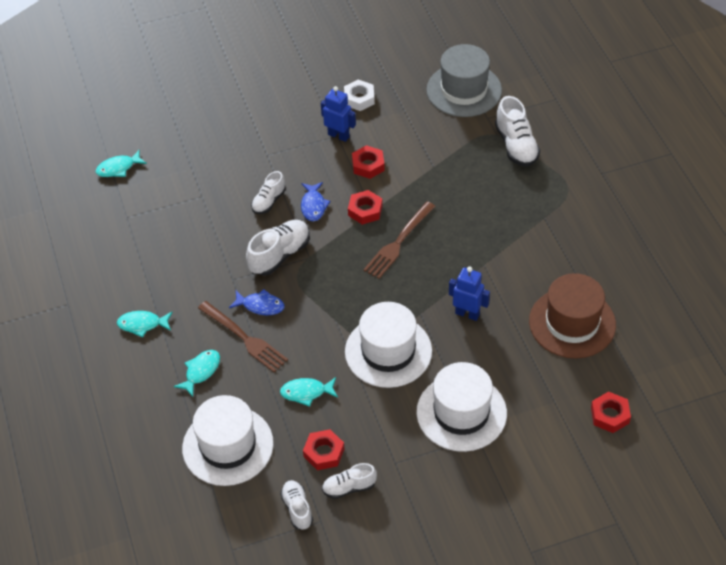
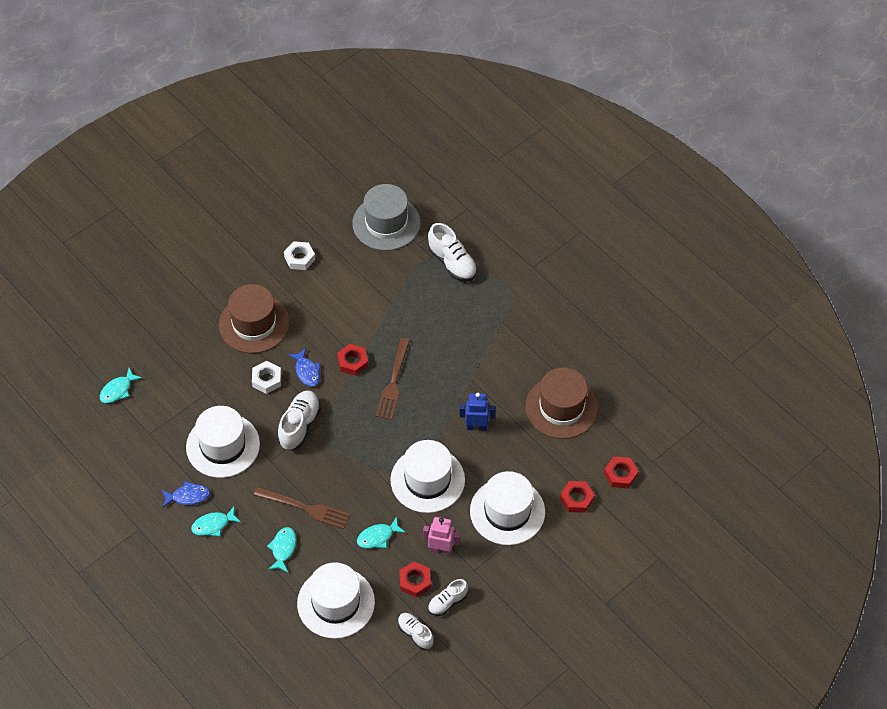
camera: 25 degrees left, 5 degrees up
(192, 251) = (223, 445): none -> white hat
(260, 306) = (305, 475): blue fish -> blue fish (188, 496)
(269, 201) = (267, 379): white shoe -> white nut
(283, 146) = (254, 324): none -> brown hat
(338, 135) = (298, 299): blue robot -> none
(368, 165) = (336, 319): red nut -> red nut (576, 499)
(368, 429) = (441, 550): none -> pink robot

